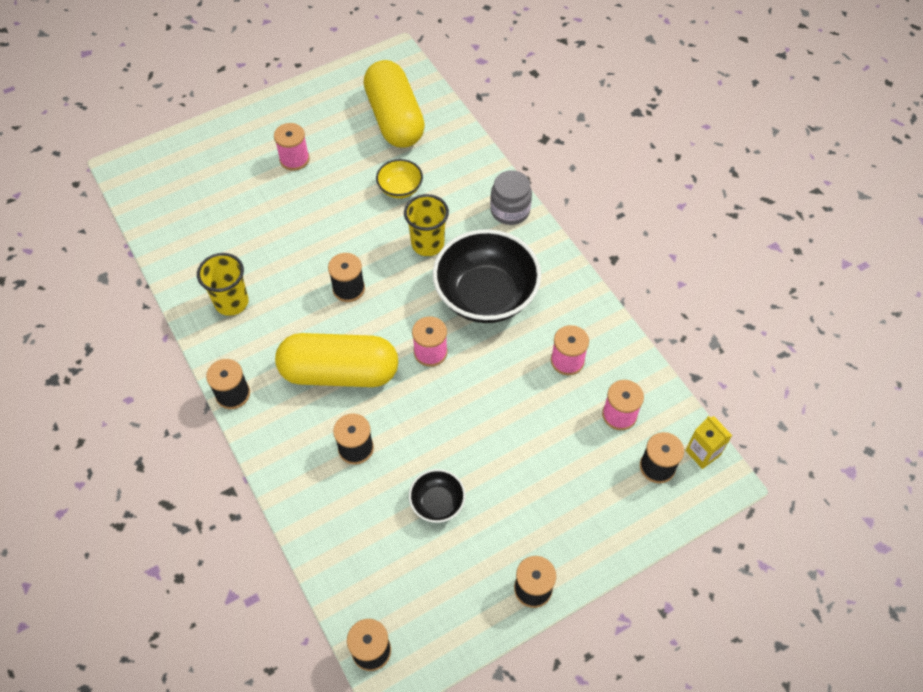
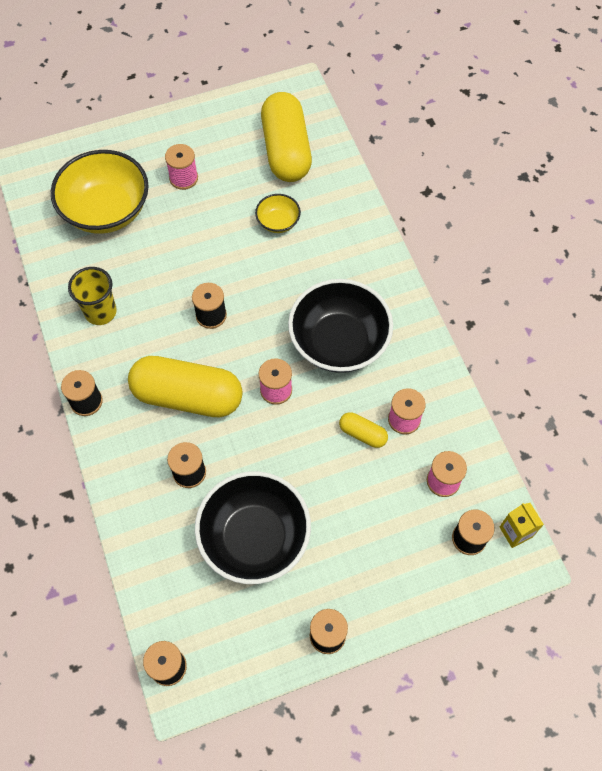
camera: 10 degrees right, 5 degrees up
(219, 201) = (106, 210): none -> yellow bowl
(427, 244) = (293, 282): yellow cup -> none
(437, 503) = (254, 538): black bowl -> black bowl, size x2.12
(510, 210) = (379, 260): grey jar -> none
(528, 381) = (362, 434): none -> yellow capsule

